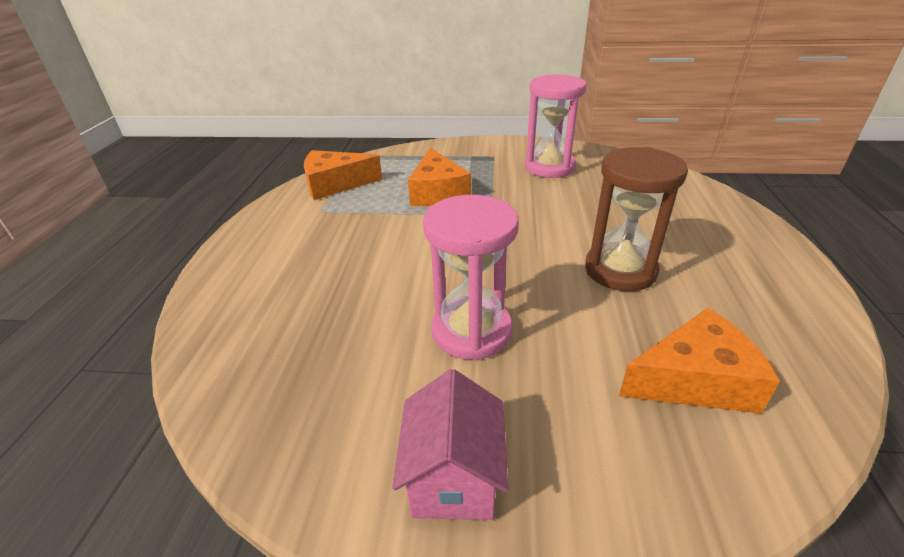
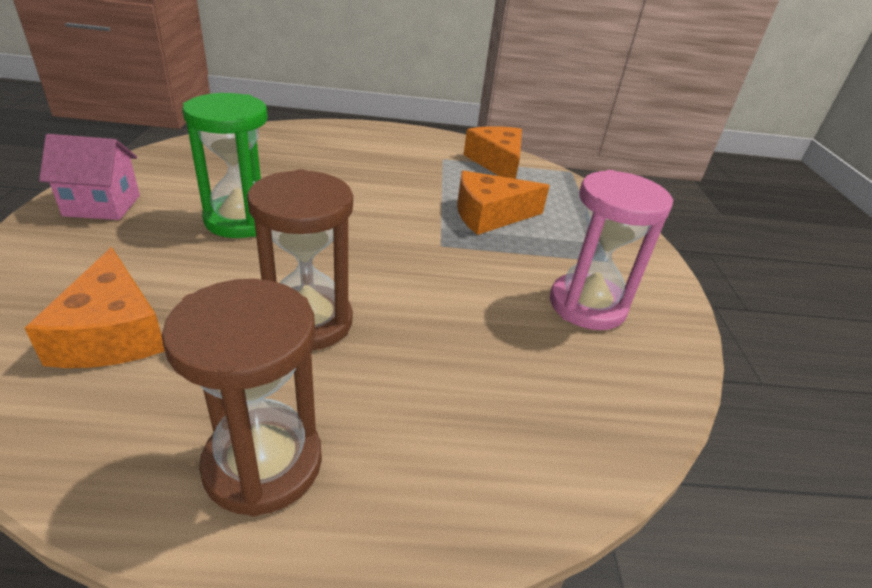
camera: 80 degrees right, 0 degrees up
(471, 331) = (241, 220): pink hourglass -> green hourglass
(759, 275) = (263, 463): none -> brown hourglass

